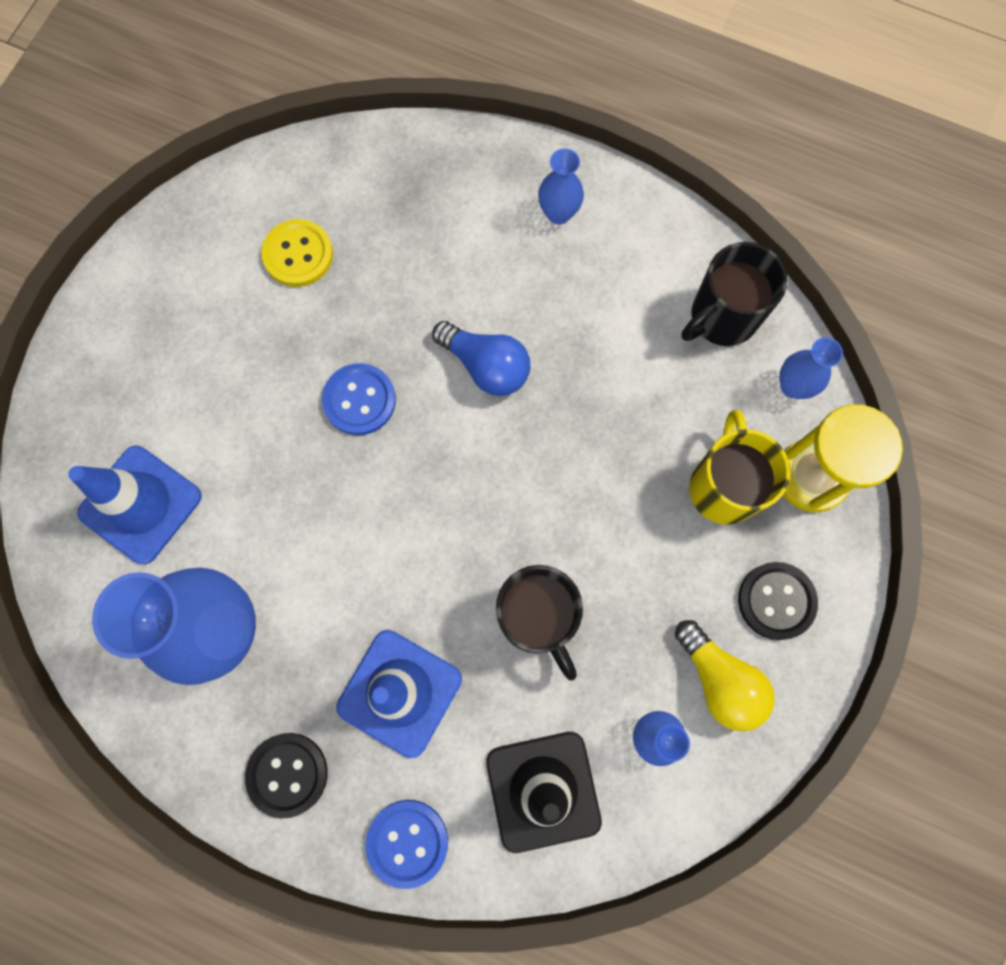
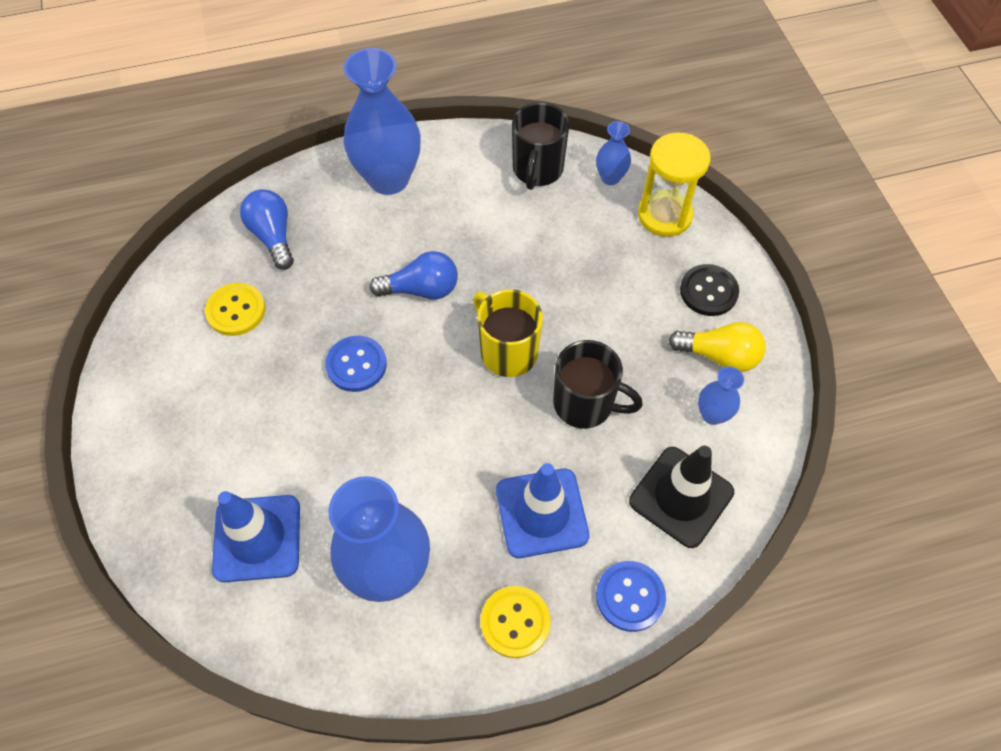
camera: 40 degrees left, 15 degrees down
(287, 774) = (515, 622): black button -> yellow button
(394, 196) = (273, 236): none -> blue light bulb
(558, 213) = (388, 179): blue vase -> blue vase, size x2.13
(724, 486) = (623, 254): yellow mug -> yellow mug (507, 351)

